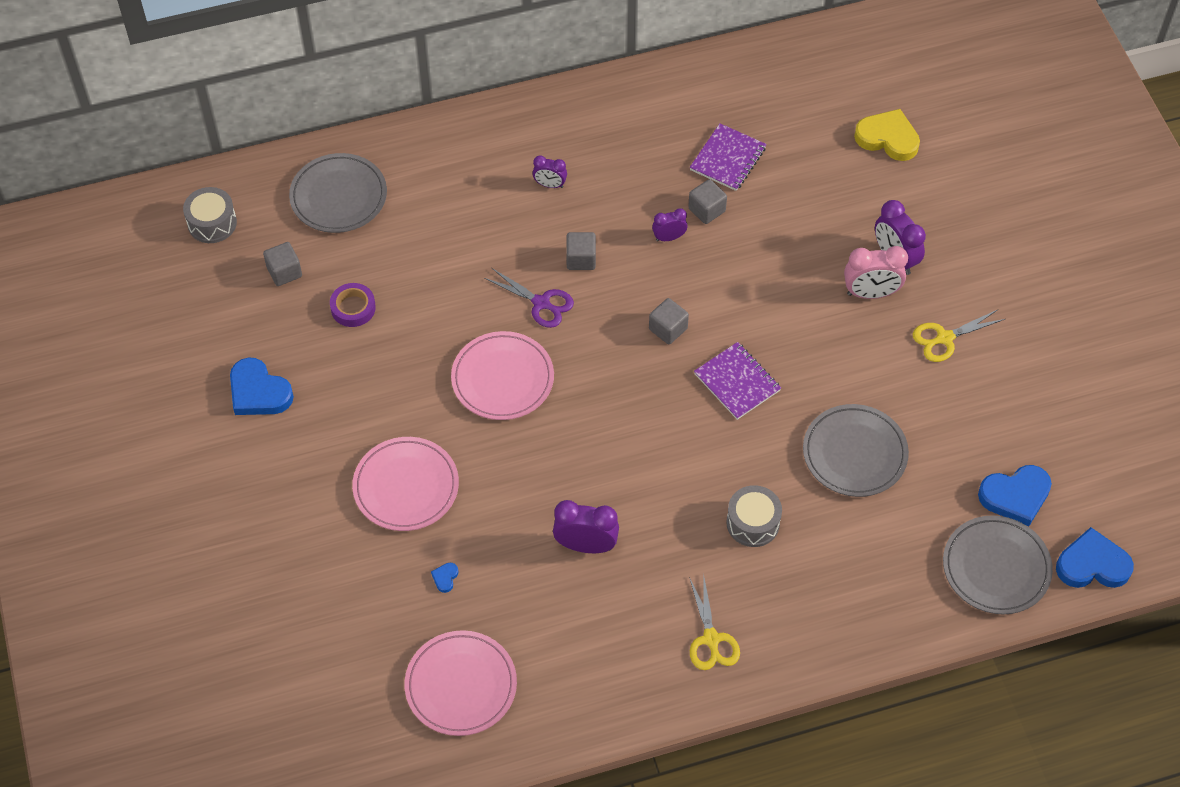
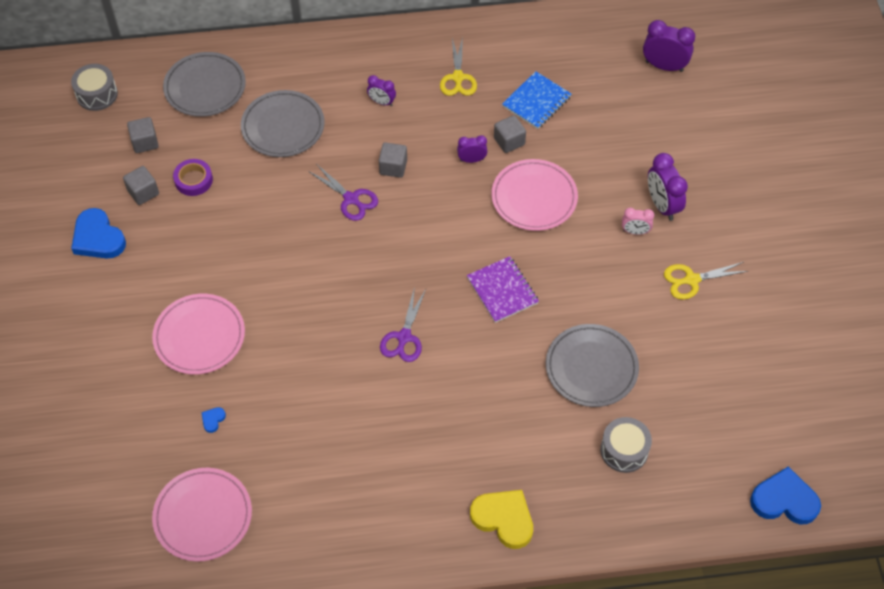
camera: 10 degrees right, 0 degrees up
(502, 379) = (303, 257): pink plate -> pink plate (534, 198)
(586, 545) = (339, 411): purple clock -> purple clock (664, 66)
(639, 452) = (404, 337): none -> purple scissors
(668, 329) = (453, 236): grey cube -> grey cube (143, 192)
(711, 639) = (429, 511): yellow scissors -> yellow scissors (458, 78)
(728, 159) = (536, 102): purple notebook -> blue notebook
(753, 523) = (489, 414): grey drum -> grey drum (624, 450)
(871, 293) = (635, 231): pink clock -> pink clock, size x0.59
(888, 138) = (677, 103): yellow heart -> yellow heart (504, 519)
(996, 567) = (696, 489): grey plate -> grey plate (283, 127)
(1015, 496) = (726, 428): blue heart -> none

